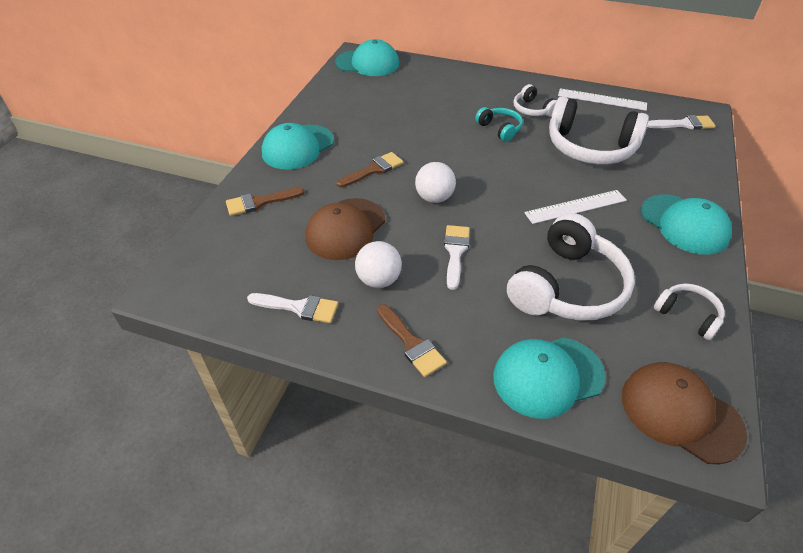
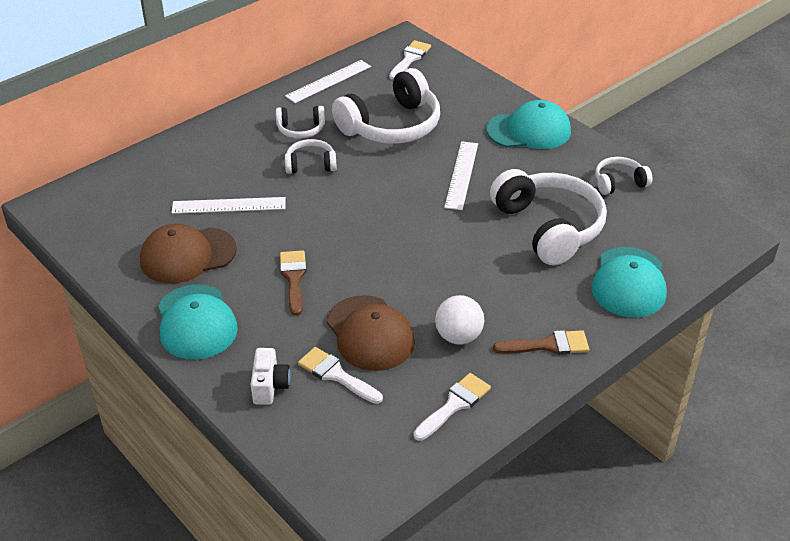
camera: 60 degrees left, 5 degrees down
(259, 202) = (270, 386): brown brush -> white camera
(367, 63) = (80, 204): turquoise cap -> none
(420, 114) = (229, 206): none -> white ruler
(434, 198) = (376, 254): white ball -> none
(455, 252) = (460, 272): white brush -> white brush (336, 375)
(500, 129) = (310, 164): turquoise headphones -> white headphones
(680, 413) = (697, 235): brown cap -> brown cap (187, 255)

